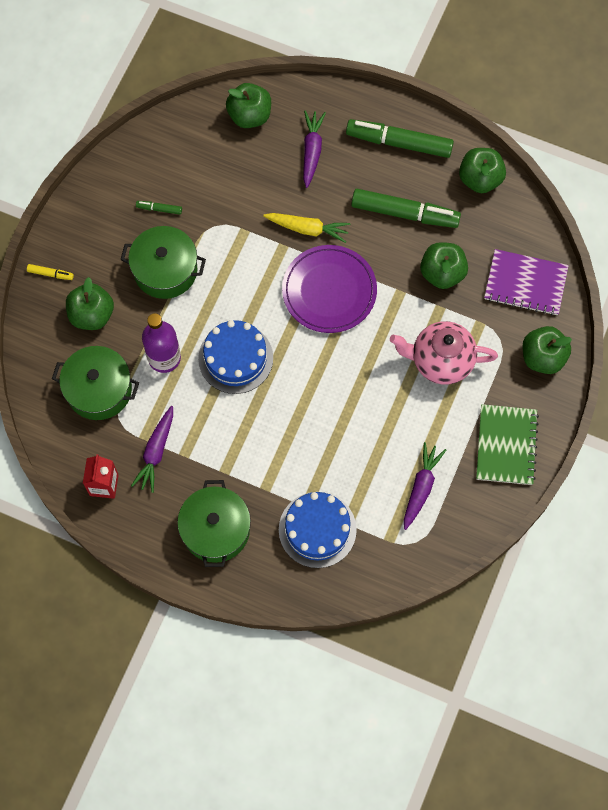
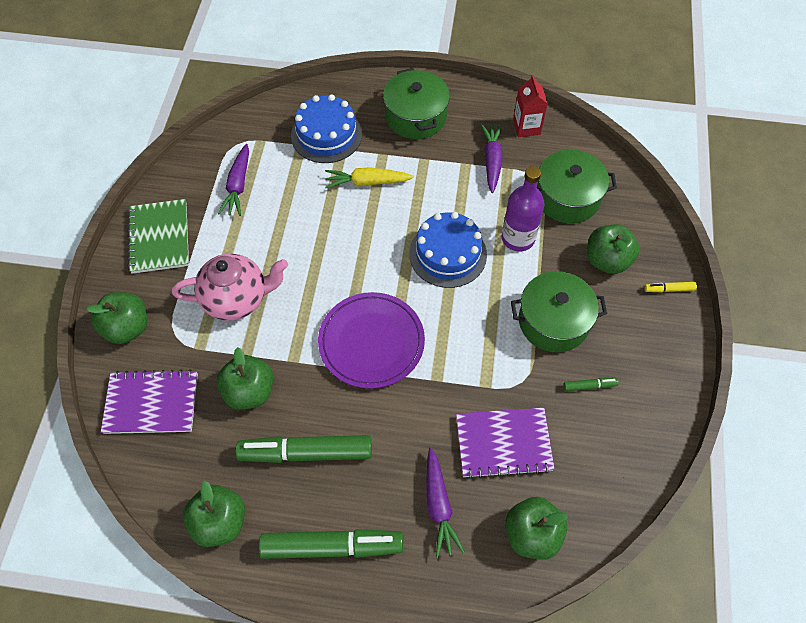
camera: 165 degrees right, 10 degrees down
(246, 182) = (503, 443): none -> purple notebook
(307, 229) = (415, 405): yellow carrot -> yellow carrot (367, 182)

